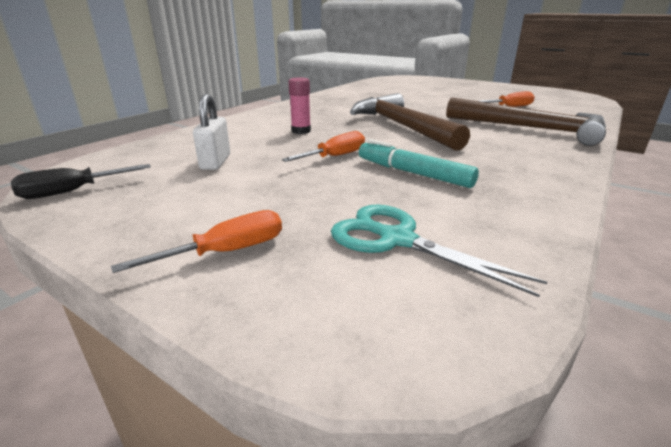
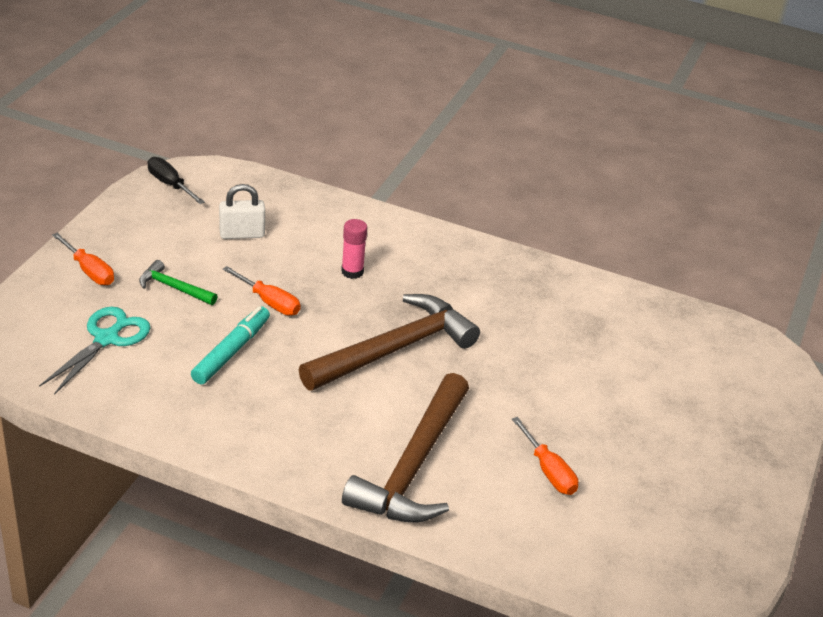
camera: 75 degrees right, 10 degrees up
(295, 195) = (174, 288): none -> green hammer

